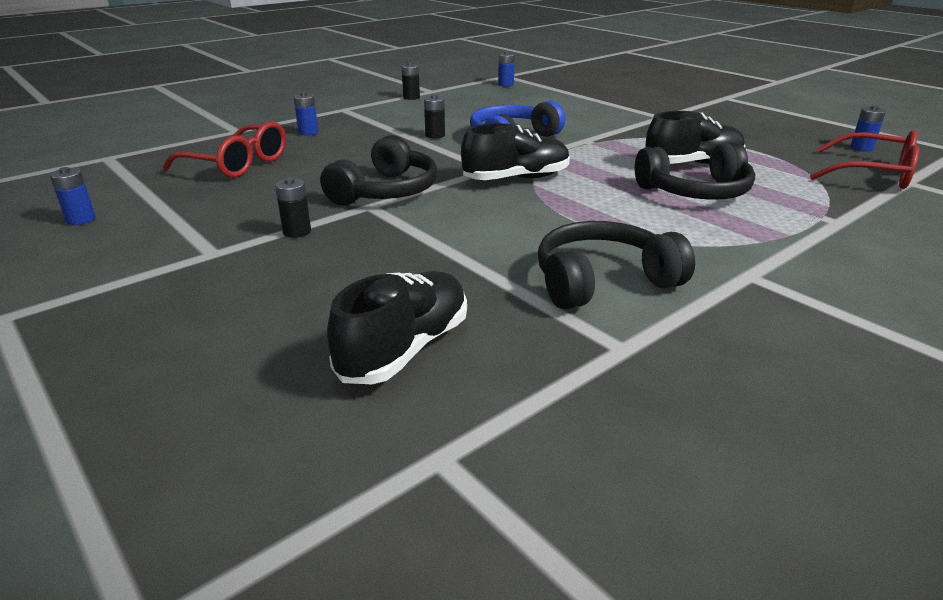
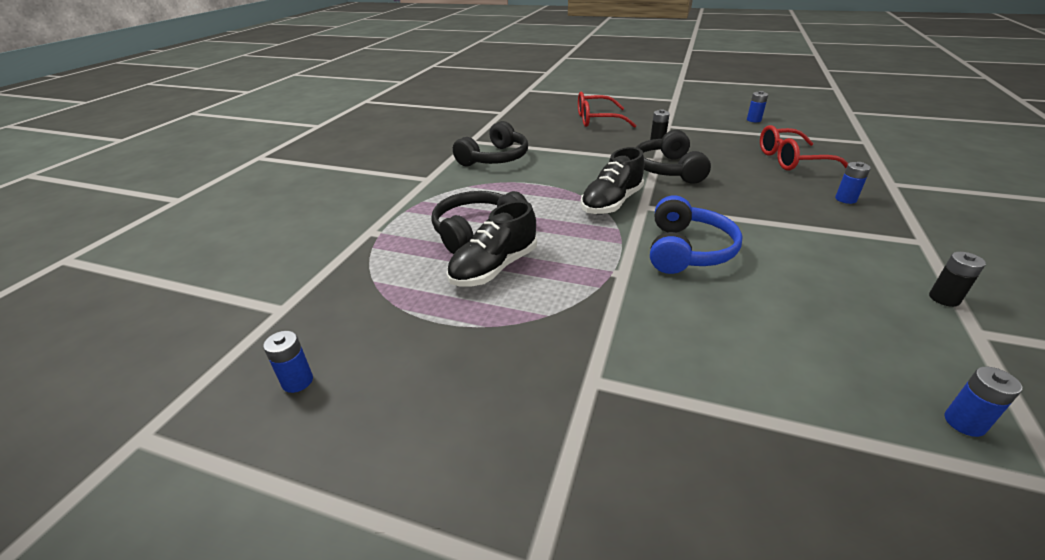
camera: 150 degrees right, 5 degrees up
(404, 349) = (542, 124): black shoe -> none
(435, 135) = (754, 231): black battery -> none
(873, 174) = (312, 312): red glasses -> red glasses (597, 120)

